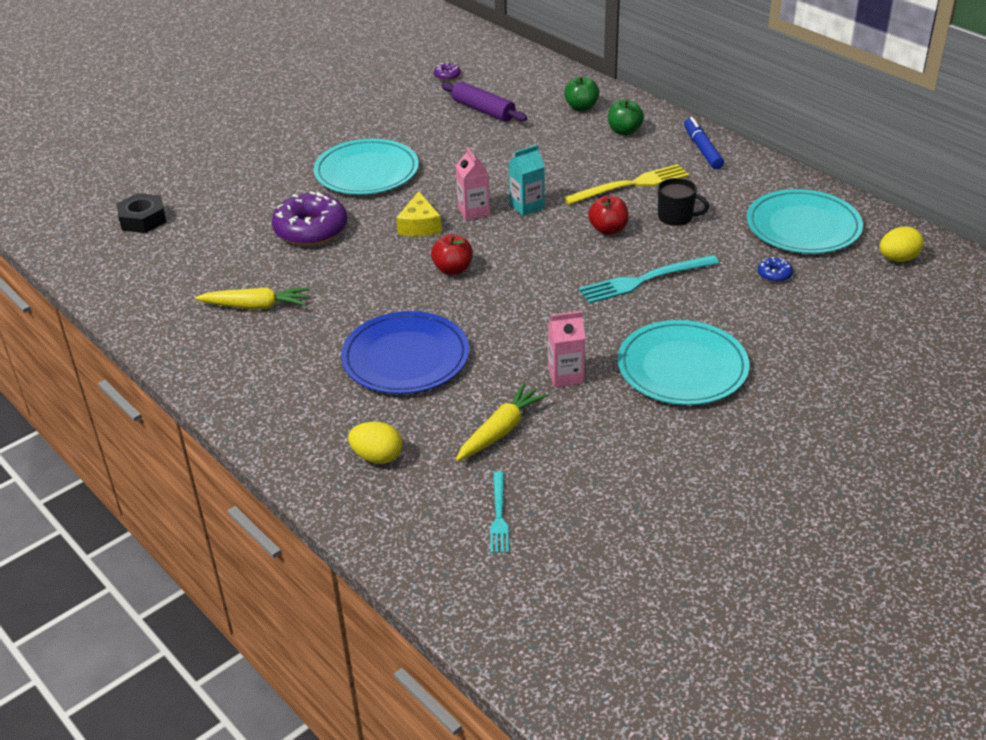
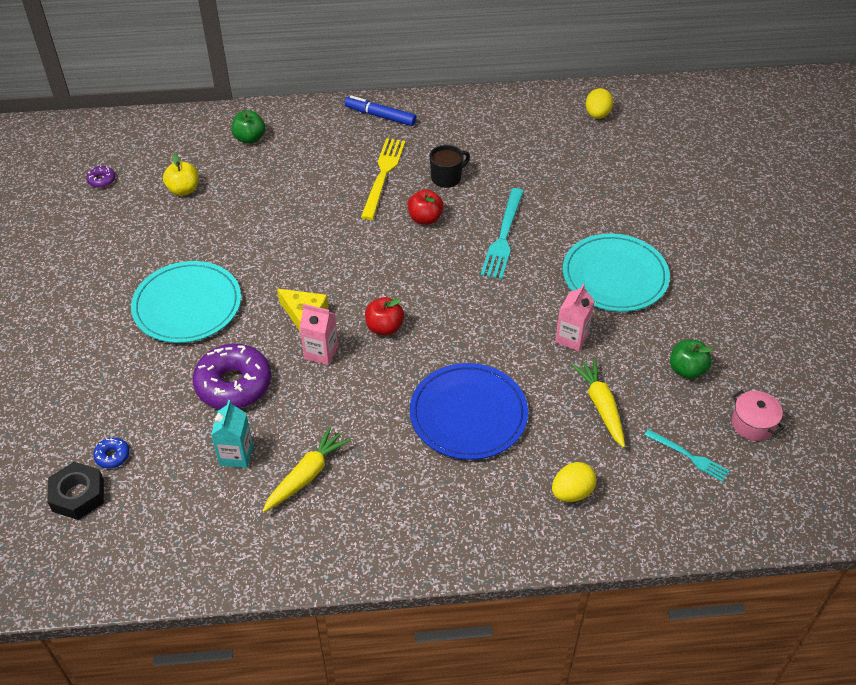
camera: 55 degrees left, 10 degrees up
(473, 211) = (321, 274): pink carton -> pink carton (321, 352)
(483, 110) = (183, 190): purple rolling pin -> yellow apple
(527, 206) = (348, 242): turquoise carton -> turquoise carton (236, 455)
(592, 545) = (753, 424): none -> pink pot
(624, 131) = (310, 137): green apple -> green apple (687, 370)
(774, 274) = (559, 175): blue donut -> blue donut (112, 456)
(803, 226) = (521, 130): turquoise plate -> none

